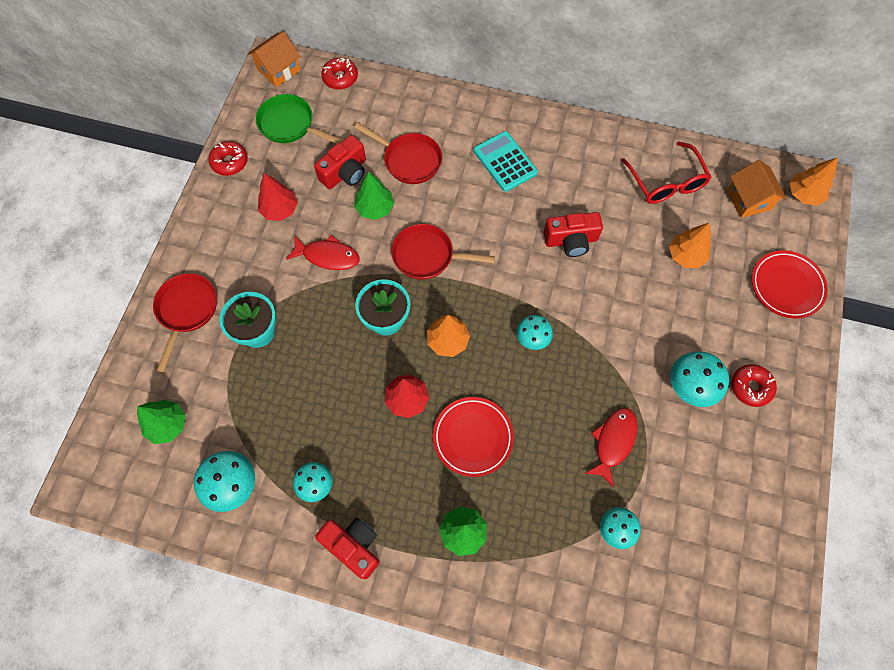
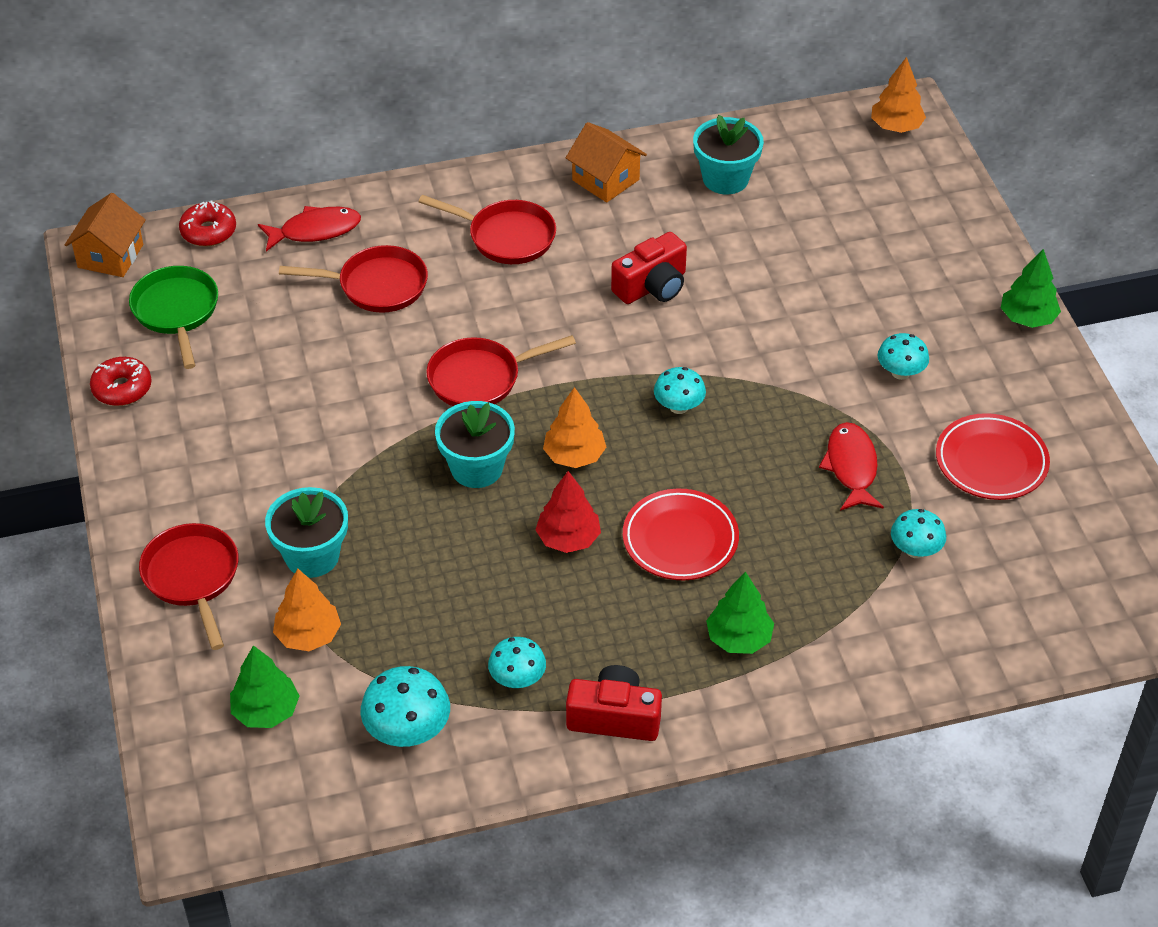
camera: 30 degrees left, 20 degrees down
(280, 209) = (238, 411): red tree -> none
(290, 124) = (177, 312): green pan -> green pan turned 75 degrees clockwise
(328, 256) = (346, 434): red fish -> red fish (315, 230)
(345, 173) = (298, 334): red camera -> none
(375, 208) = (370, 356): green tree -> green tree (1027, 318)
(505, 162) = (506, 237): turquoise calculator -> red pan
(666, 182) = (725, 179): red glasses -> turquoise flower pot
(686, 255) = (802, 244): orange tree -> orange tree (308, 635)
(690, 386) = (900, 372): turquoise mushroom -> turquoise mushroom, size x0.66
(748, 199) = (836, 157): orange house -> orange house (605, 180)
(750, 387) = (968, 343): red donut -> none
(786, 286) = (939, 226): red plate -> red plate (991, 462)

